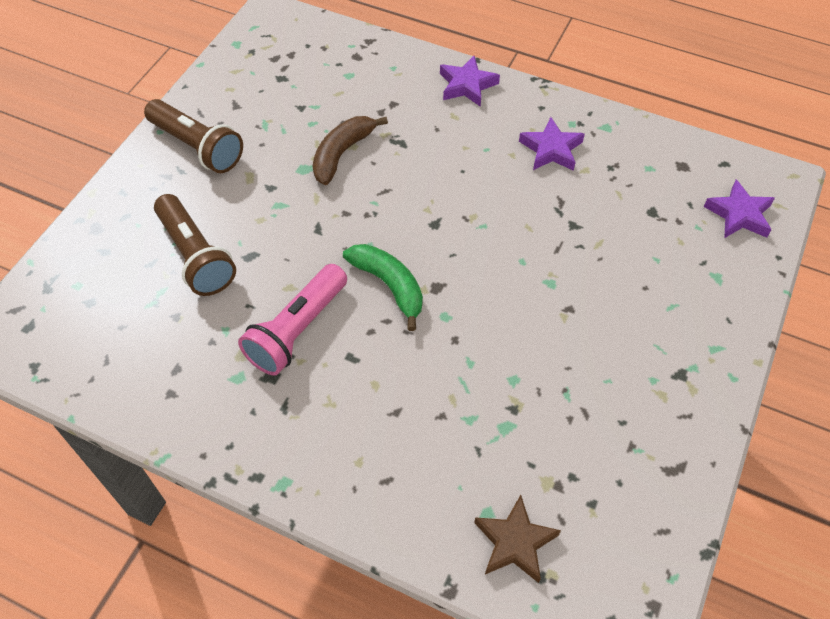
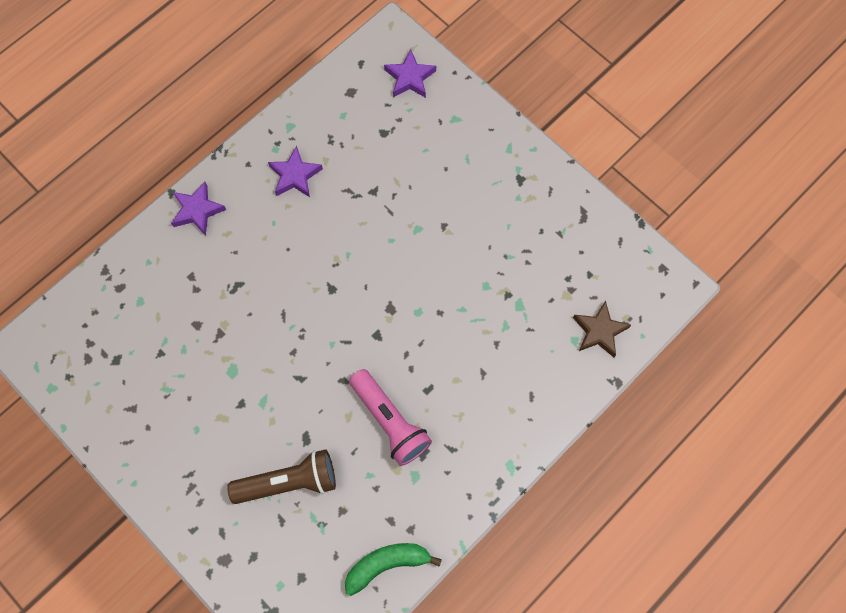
camera: 70 degrees left, 15 degrees up
(197, 147) = (168, 453): brown flashlight -> none
(342, 153) = (229, 335): brown banana -> none
(389, 286) = (376, 342): green banana -> green banana (387, 564)

